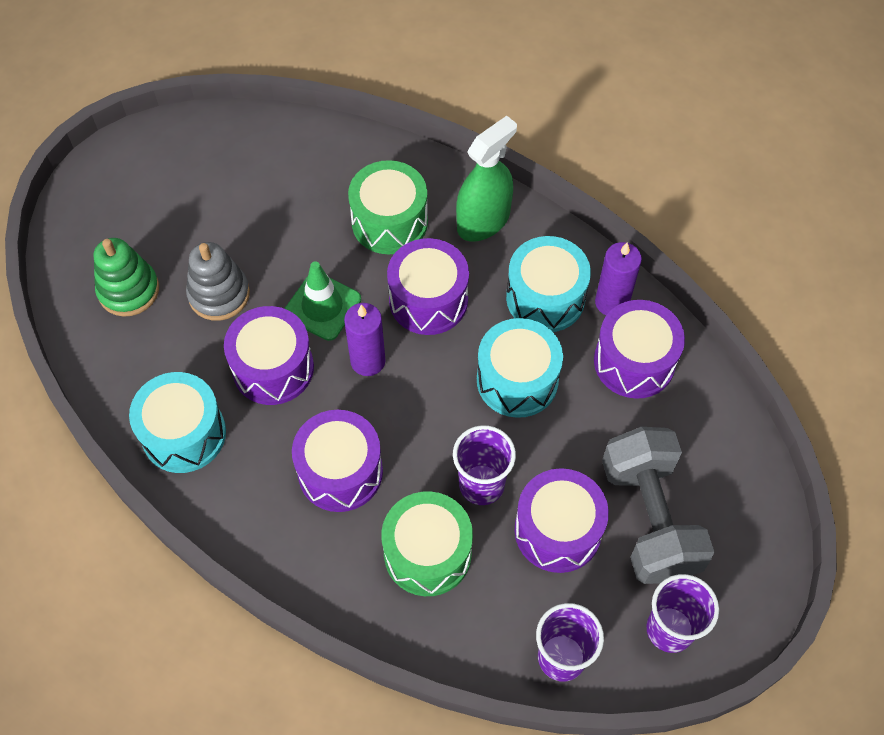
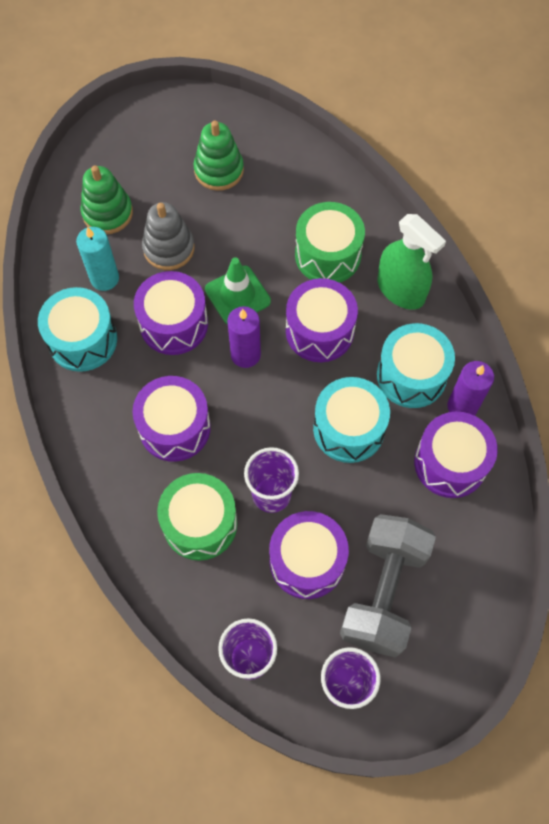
camera: 30 degrees right, 5 degrees up
(168, 359) = (104, 278): none -> turquoise candle
(223, 191) = (219, 170): none -> green stacking toy
(483, 221) = (401, 290): green spray bottle -> green spray bottle turned 60 degrees clockwise

